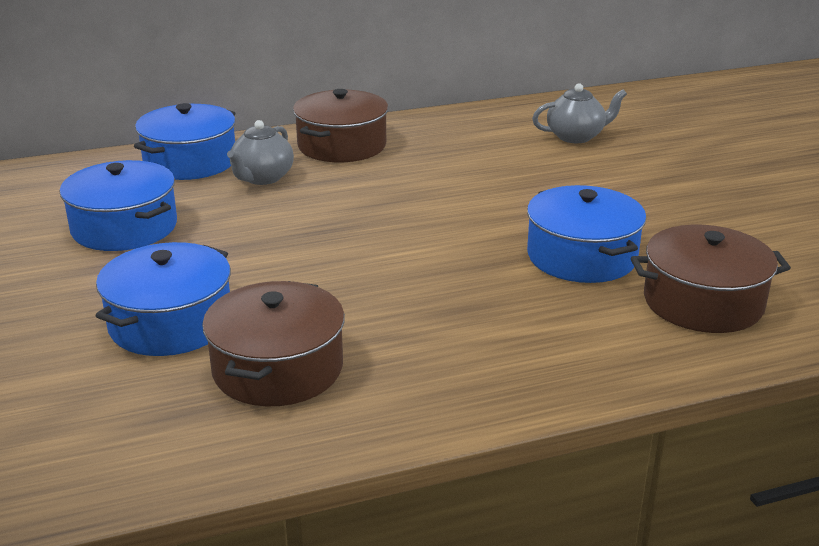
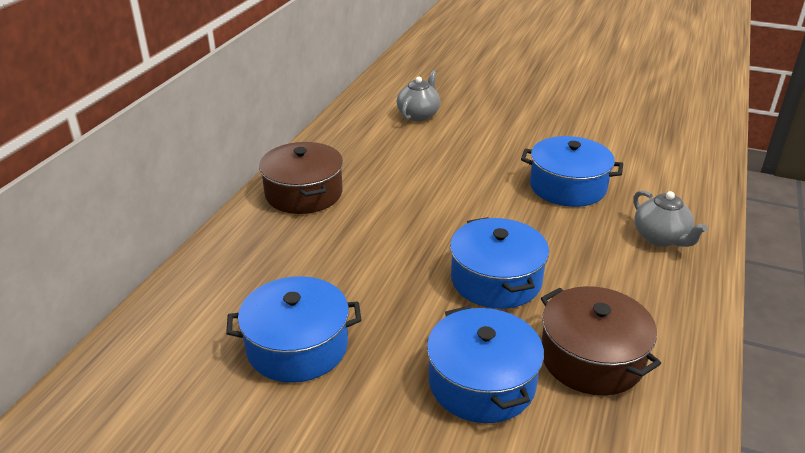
camera: 50 degrees left, 5 degrees up
(190, 162) = (226, 267): blue pot -> blue pot (496, 280)
(262, 178) = (305, 247): grey teapot -> grey teapot (661, 238)
(703, 302) = (654, 179): brown pot -> none

